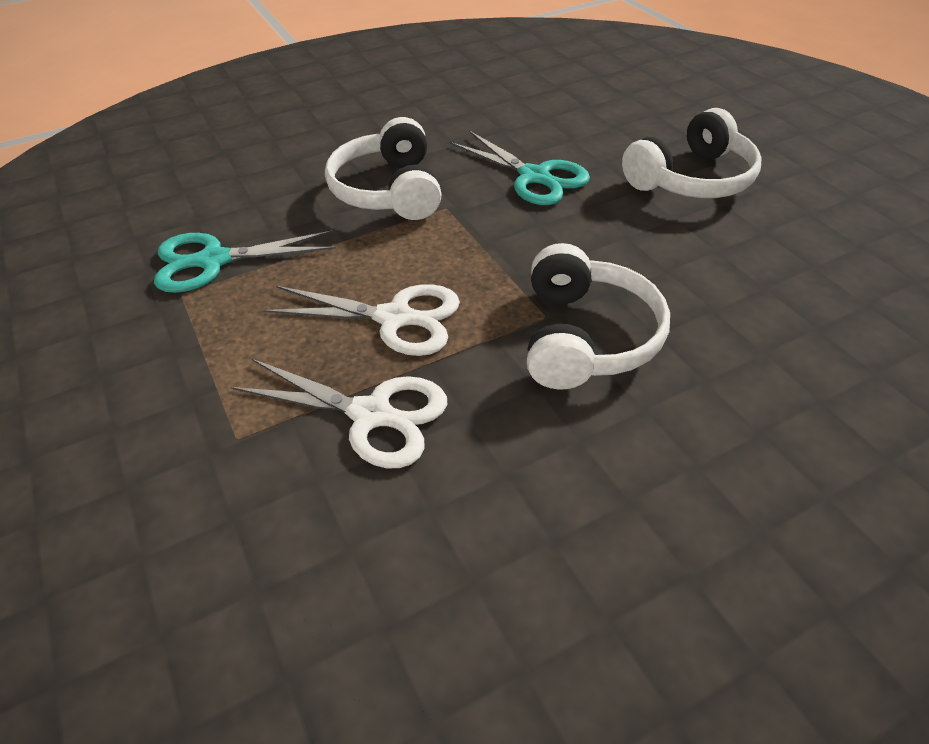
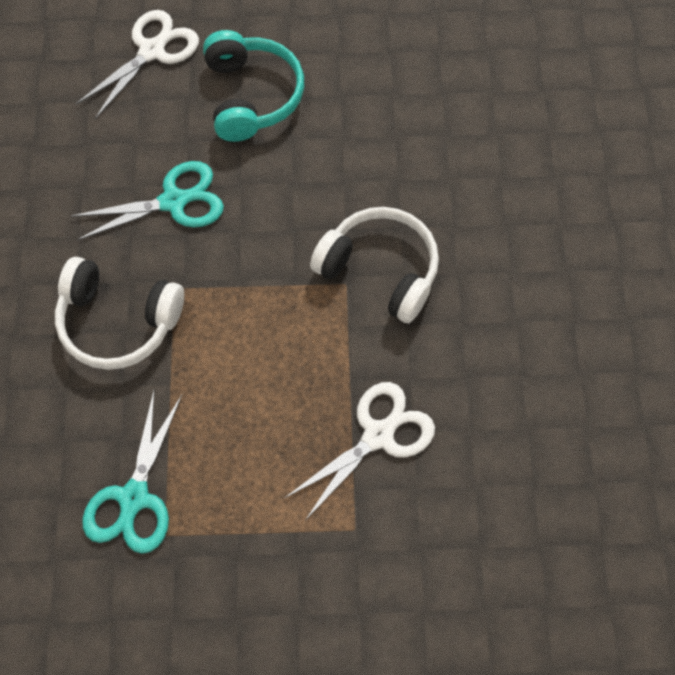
camera: 65 degrees left, 20 degrees up
(394, 318) = (290, 383): white scissors -> white scissors (152, 51)
(691, 179) = (252, 96): white headphones -> turquoise headphones

